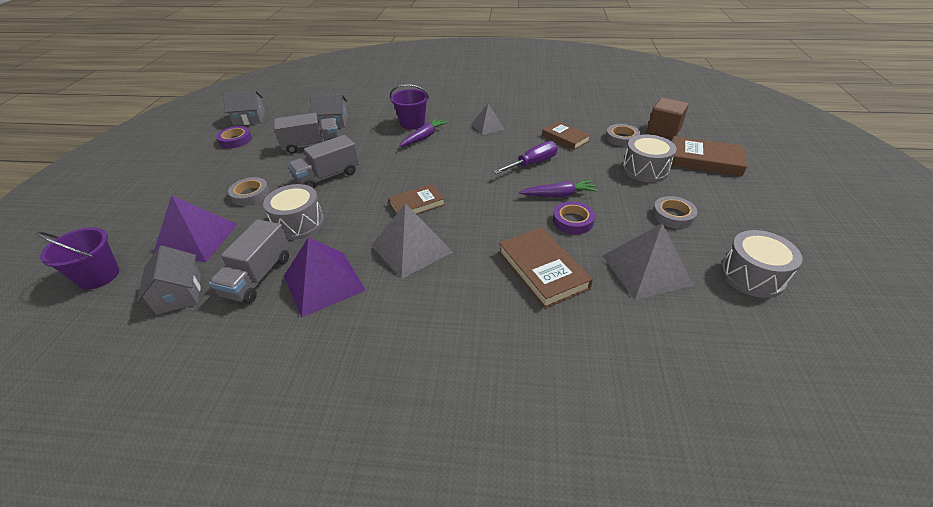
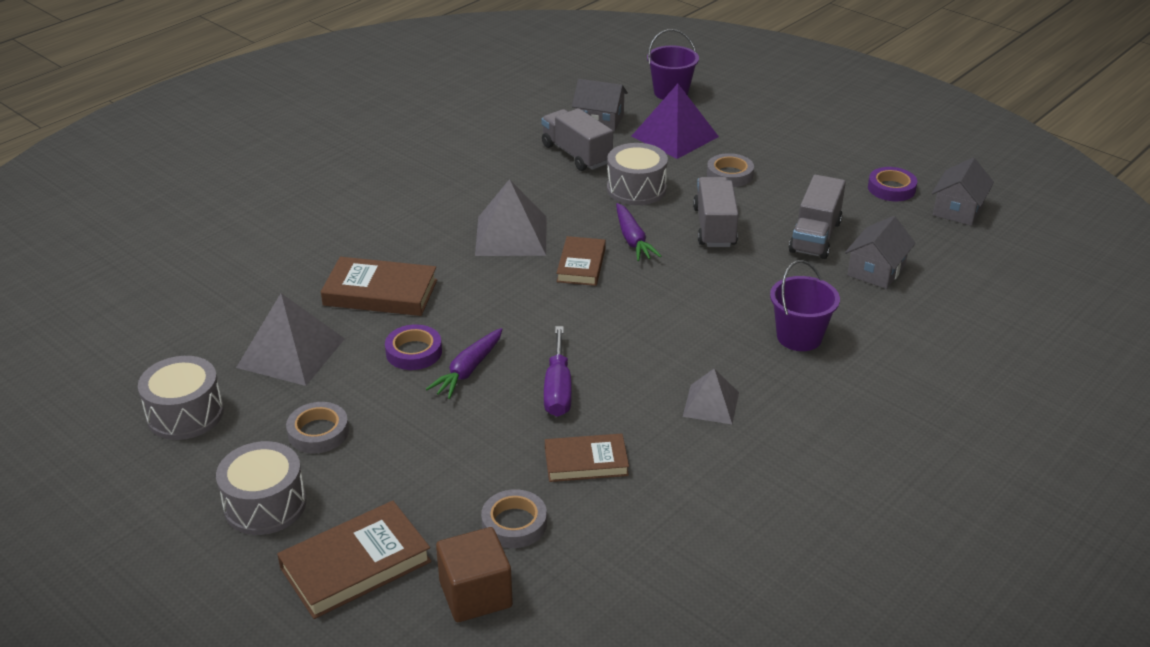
camera: 125 degrees right, 5 degrees down
(323, 283) = (526, 180): purple pyramid -> none
(424, 137) = (741, 330): purple carrot -> purple carrot (633, 240)
(645, 169) = (417, 482): grey drum -> grey drum (265, 505)

